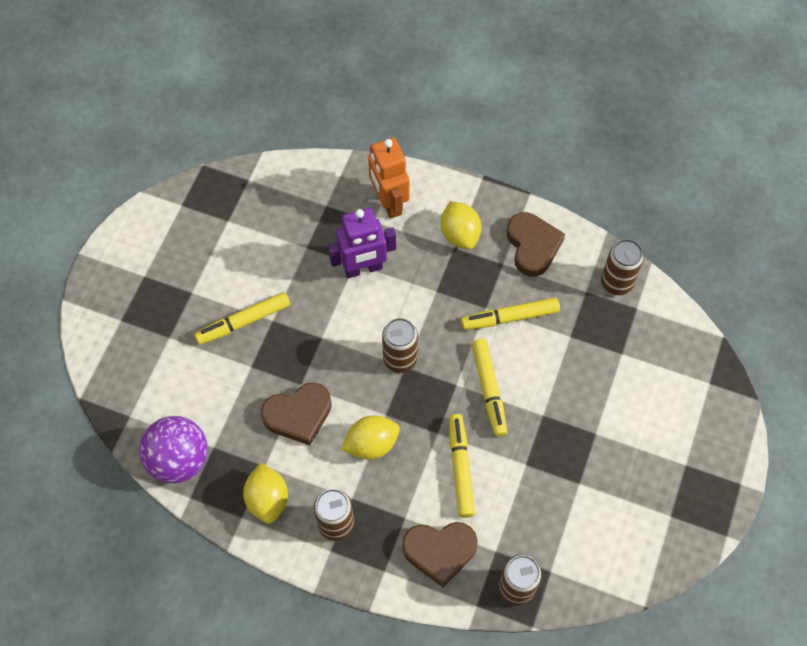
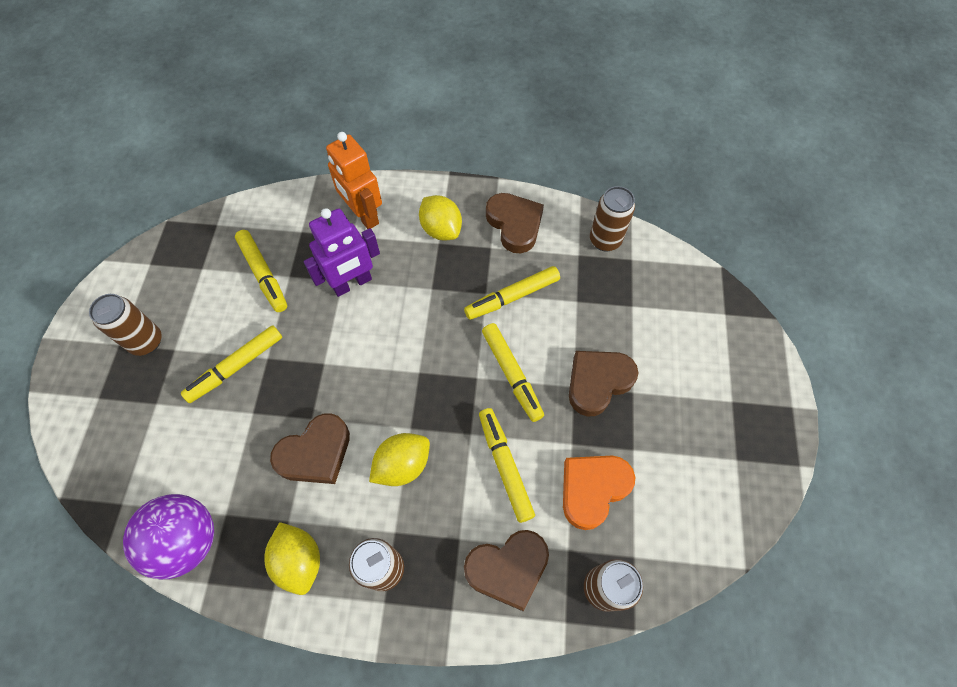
camera: 15 degrees left, 0 degrees up
(283, 240) = (263, 274): none -> yellow marker
(400, 359) = (411, 366): brown can -> brown can (146, 342)
(532, 507) = (593, 489): none -> orange heart
(566, 416) = (598, 382): none -> brown heart

